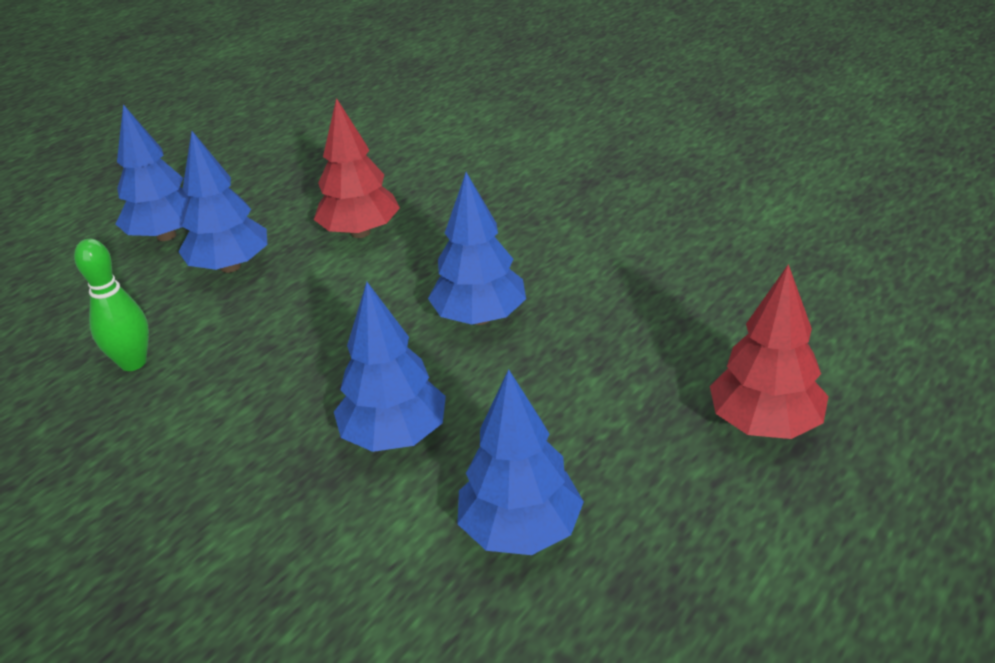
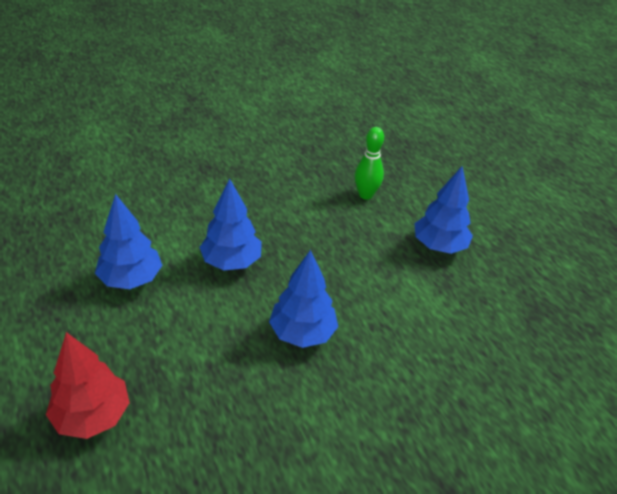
camera: 110 degrees right, 5 degrees up
(166, 235) = (494, 229): blue tree -> none
(360, 232) = (446, 313): red tree -> none

